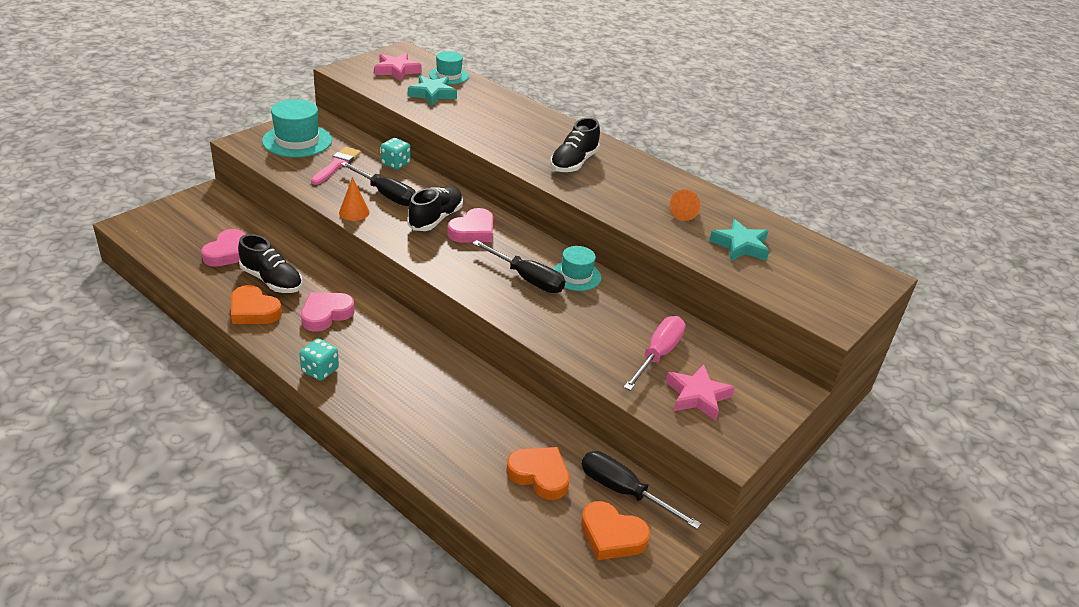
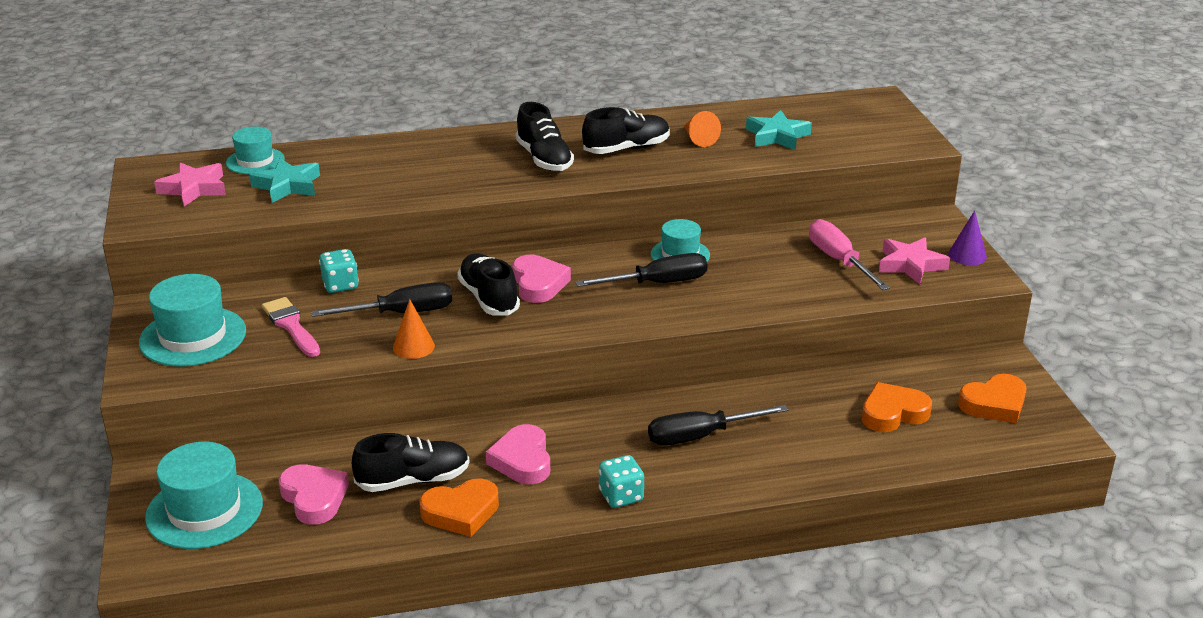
camera: 50 degrees left, 5 degrees down
(191, 222) = (204, 510): none -> turquoise hat
(623, 491) = (947, 376): black screwdriver -> black screwdriver (700, 436)
(630, 188) = (626, 149): none -> black shoe
(753, 425) = (967, 255): none -> purple cone

